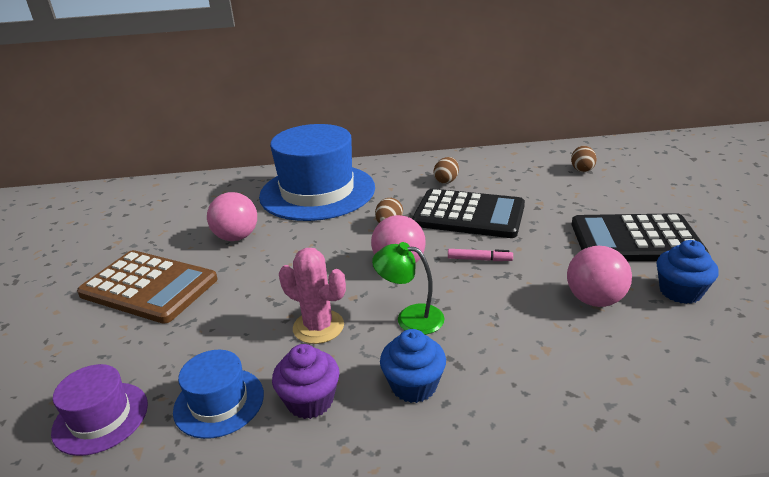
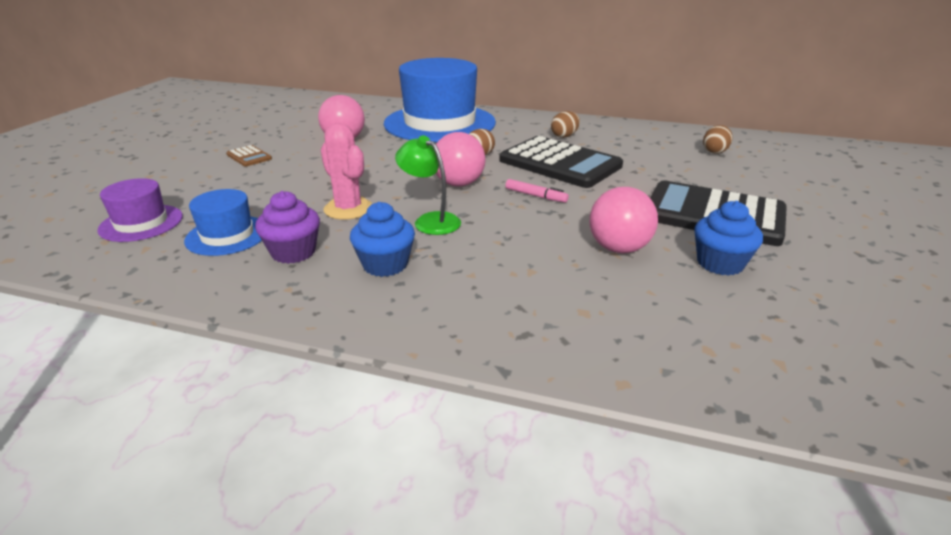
camera: 20 degrees right, 0 degrees up
(149, 287) = (249, 157): brown calculator -> brown calculator, size x0.42

